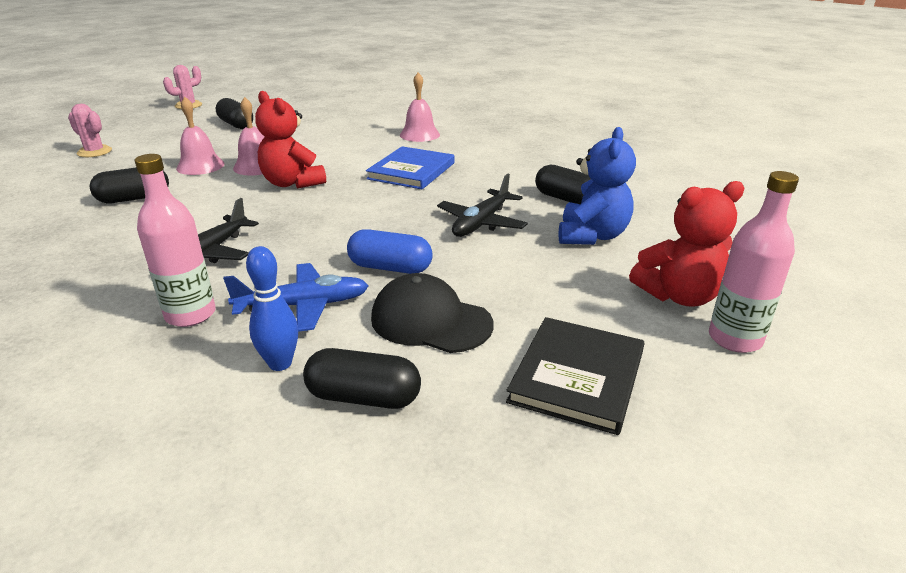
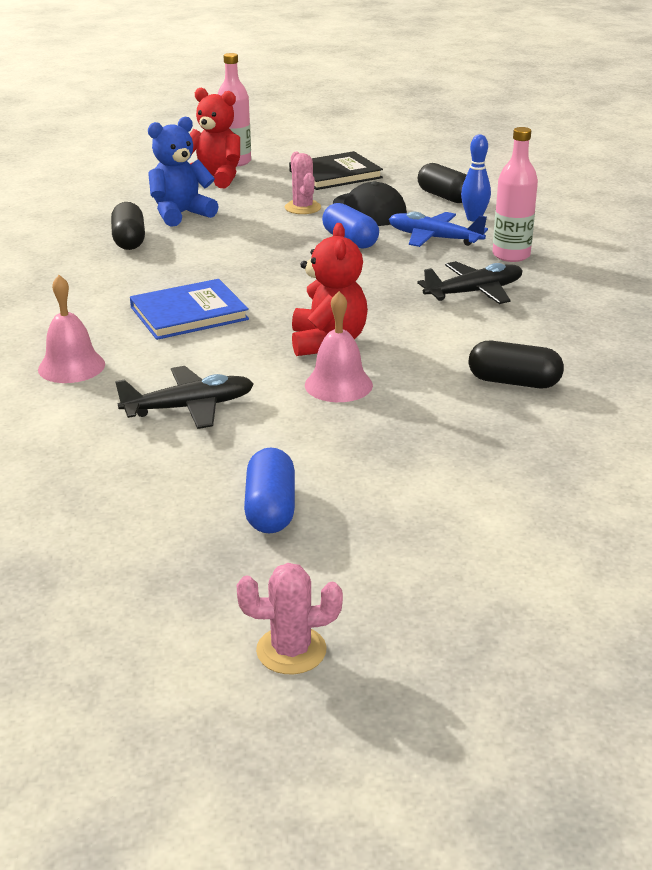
camera: 140 degrees left, 0 degrees up
(94, 152) = (544, 516): pink cactus -> pink cactus (302, 208)
(200, 166) = (405, 413): pink bell -> none
(236, 124) = (270, 509): black capsule -> blue capsule
(482, 222) = (232, 246): black plane -> black plane (189, 407)

